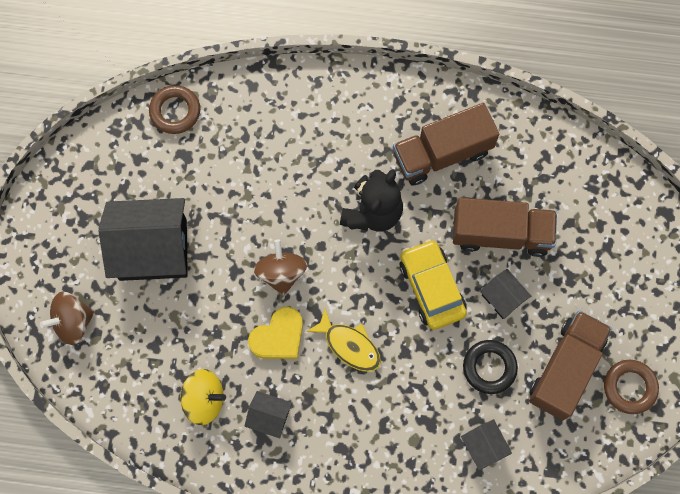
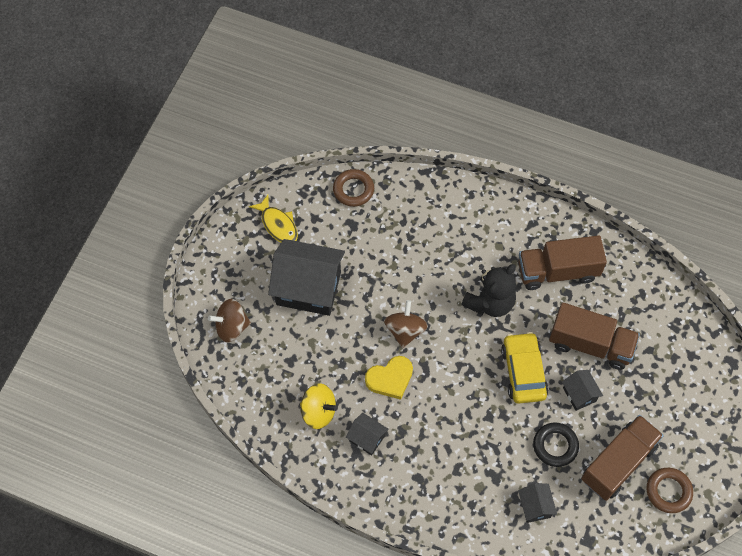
camera: 15 degrees right, 10 degrees down
(349, 345) = (445, 399): yellow fish -> yellow fish (278, 225)

